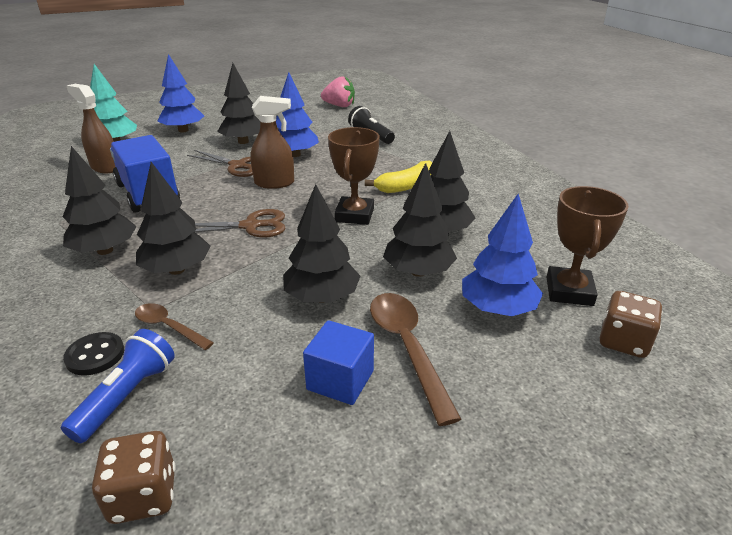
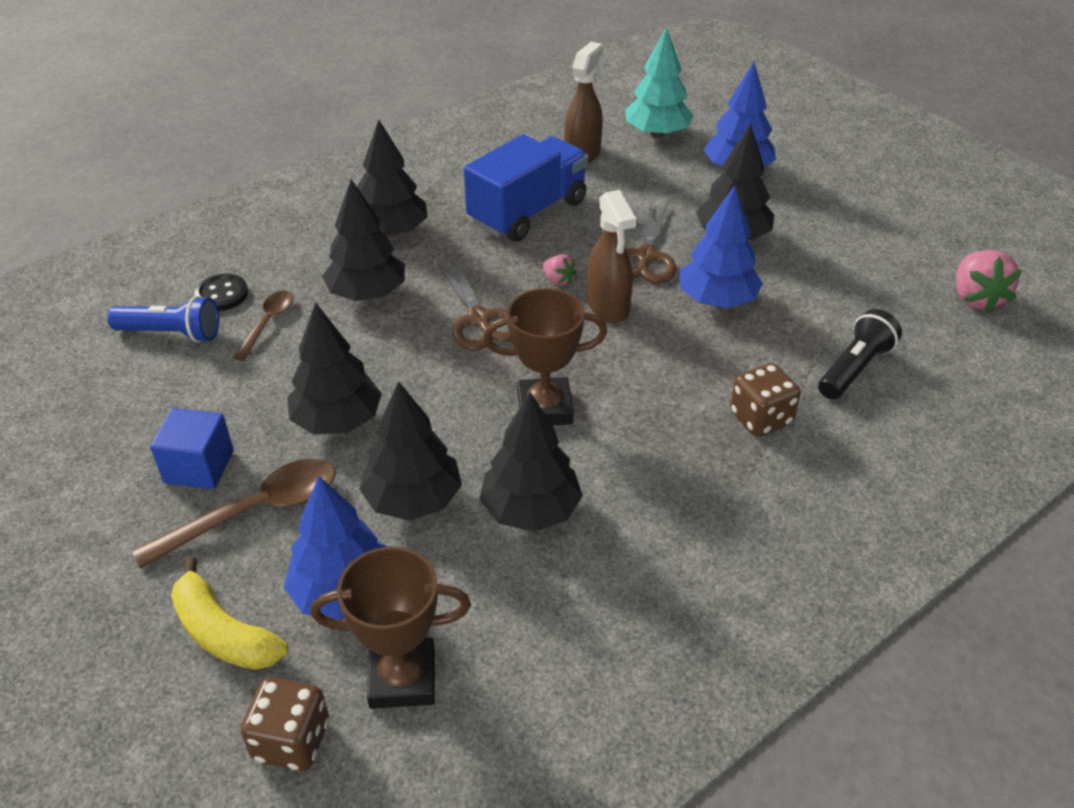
camera: 75 degrees right, 10 degrees up
(143, 495) = (67, 382): brown dice -> brown dice (760, 418)
(234, 194) = (558, 280): none -> pink strawberry
(406, 186) = (666, 449): yellow banana -> yellow banana (223, 632)

